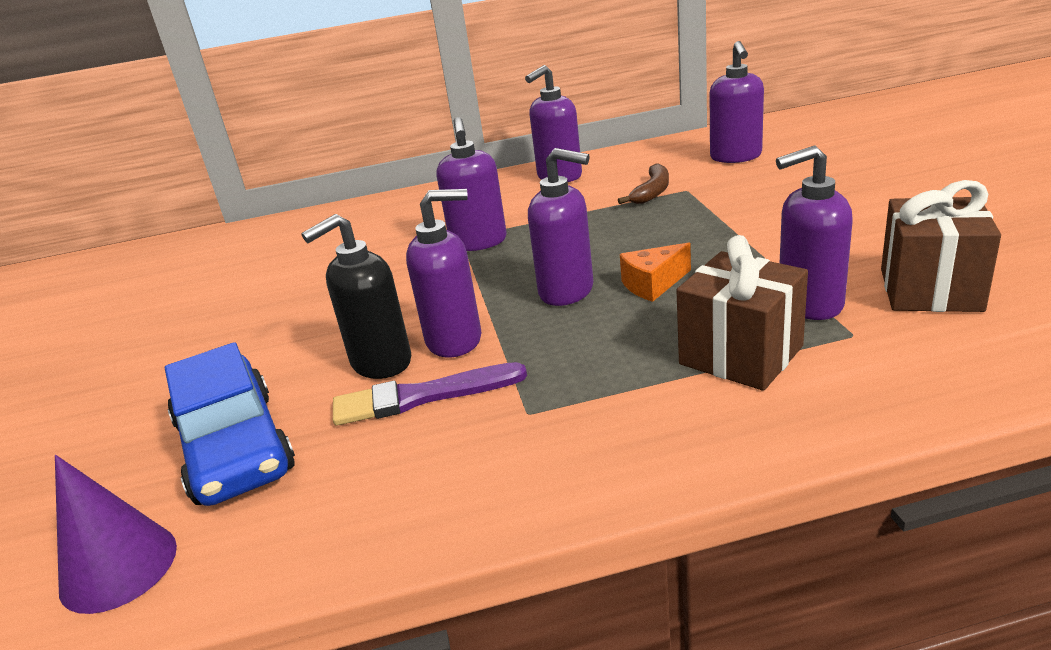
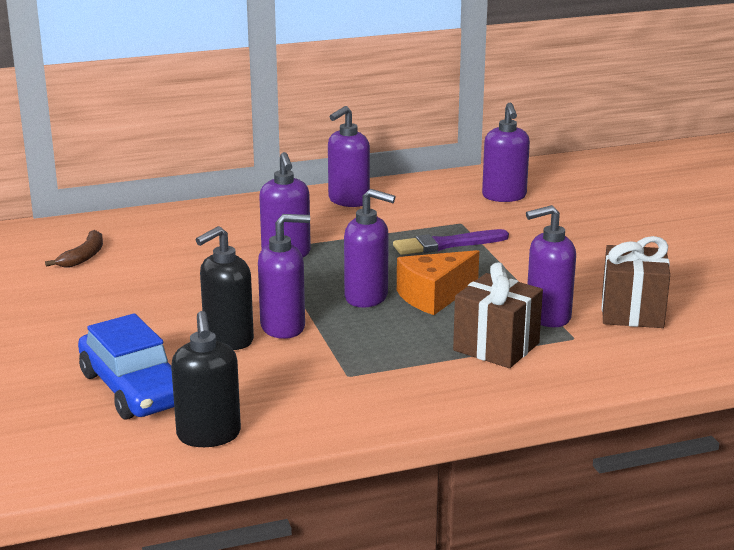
camera: 10 degrees left, 5 degrees down
(118, 567) = (84, 450): purple cone -> none
(305, 533) = (209, 435): none -> black soap dispenser
(422, 397) = (267, 363): purple brush -> purple brush (447, 244)
(652, 192) = (432, 222): brown banana -> brown banana (83, 257)
(653, 284) = (434, 296): orange cheese -> orange cheese, size x1.52

